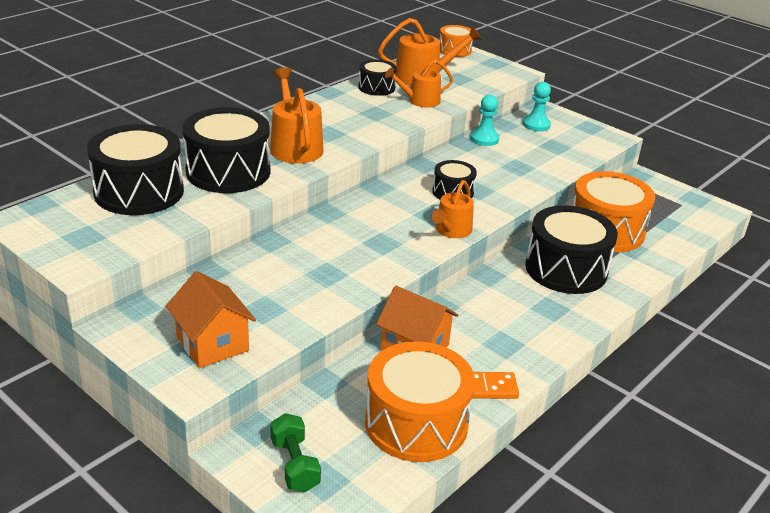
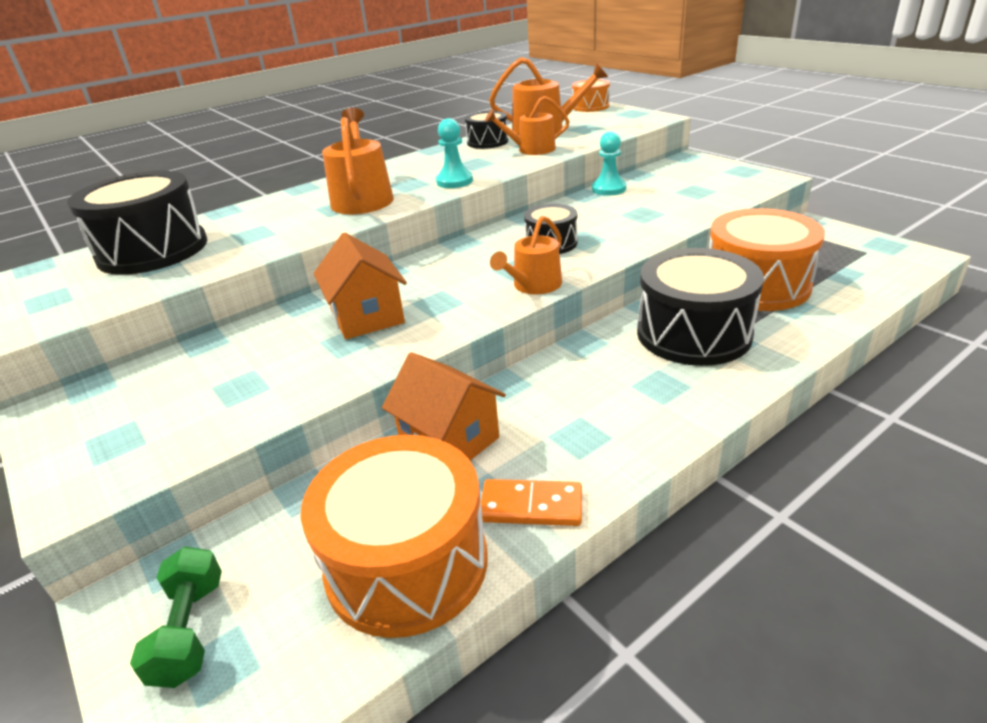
camera: 15 degrees right, 0 degrees up
(212, 343) = (143, 435): orange house -> orange house (367, 317)
(228, 171) = (269, 226): black drum -> none
(536, 125) = (676, 172): turquoise pawn -> turquoise pawn (454, 181)

